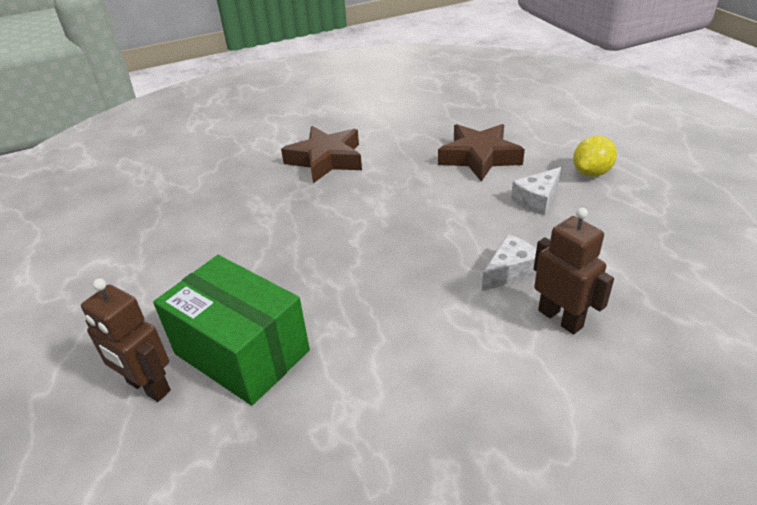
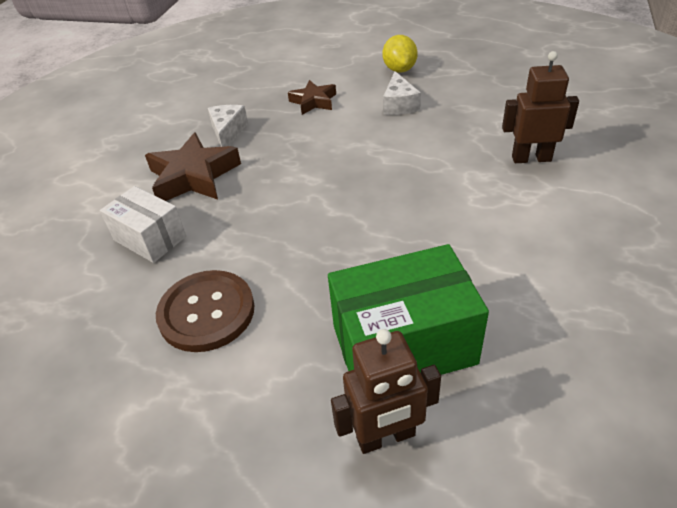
camera: 50 degrees left, 5 degrees up
(202, 242) = (206, 312): none -> brown button
(248, 181) = (150, 238): none -> white box
(479, 157) = (313, 101): brown star -> brown star, size x0.60
(510, 272) = (462, 154): white cheese -> white cheese (228, 132)

